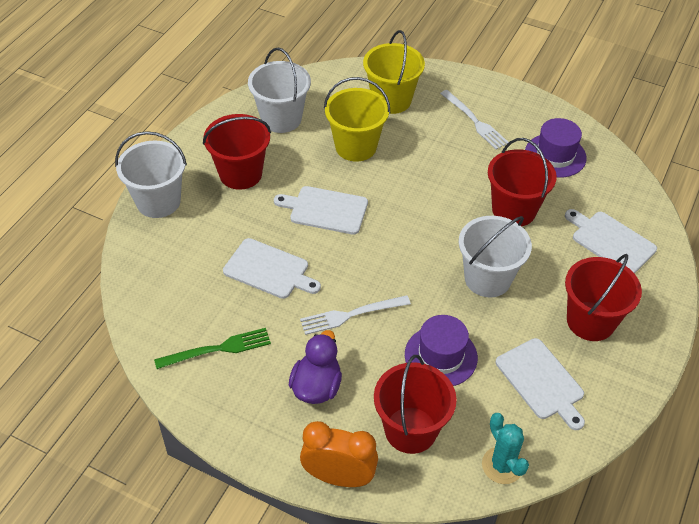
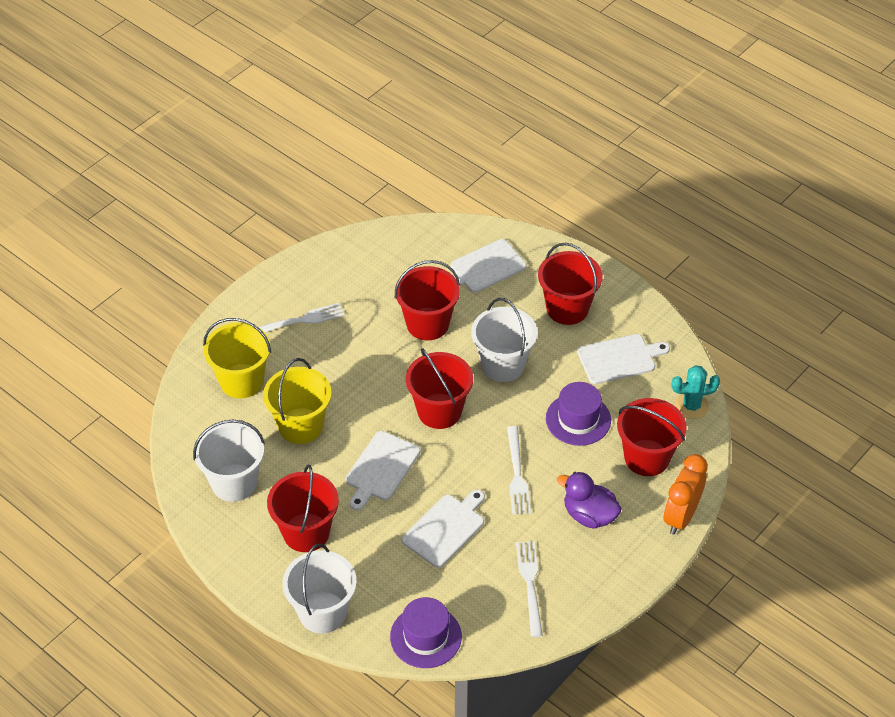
camera: 75 degrees left, 0 degrees up
(218, 349) = (530, 584): green fork -> white fork
(408, 239) = (439, 411): none -> red bucket
(555, 155) = (368, 273): purple hat -> purple hat (425, 637)

